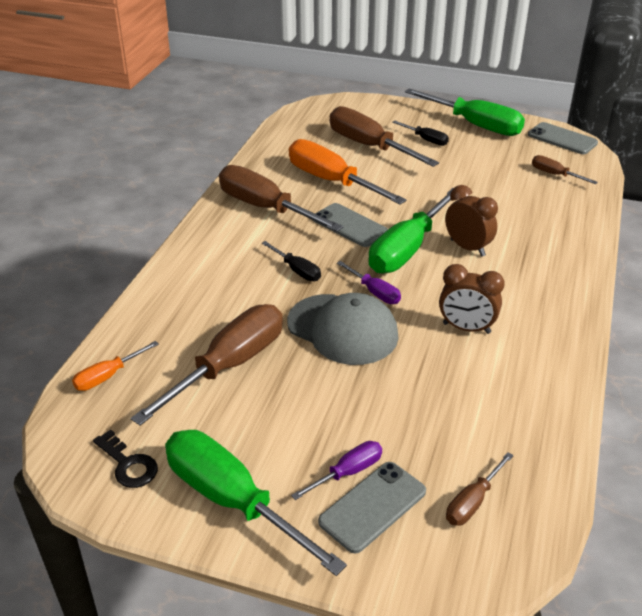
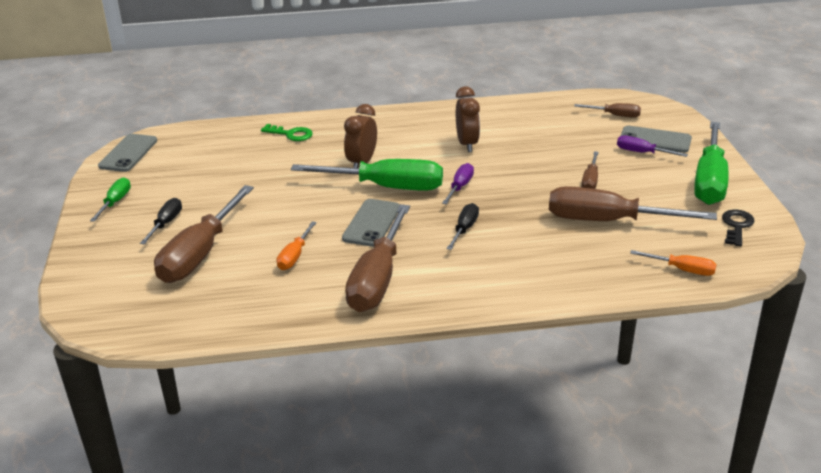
camera: 115 degrees left, 5 degrees down
(331, 181) = (294, 256): orange screwdriver -> orange screwdriver, size x0.48
(342, 329) = (518, 188): grey cap -> none
(476, 125) = (115, 202): green screwdriver -> green screwdriver, size x0.48
(554, 174) = (207, 147): brown screwdriver -> brown screwdriver (590, 181)
(557, 222) = (291, 134): none -> green key

